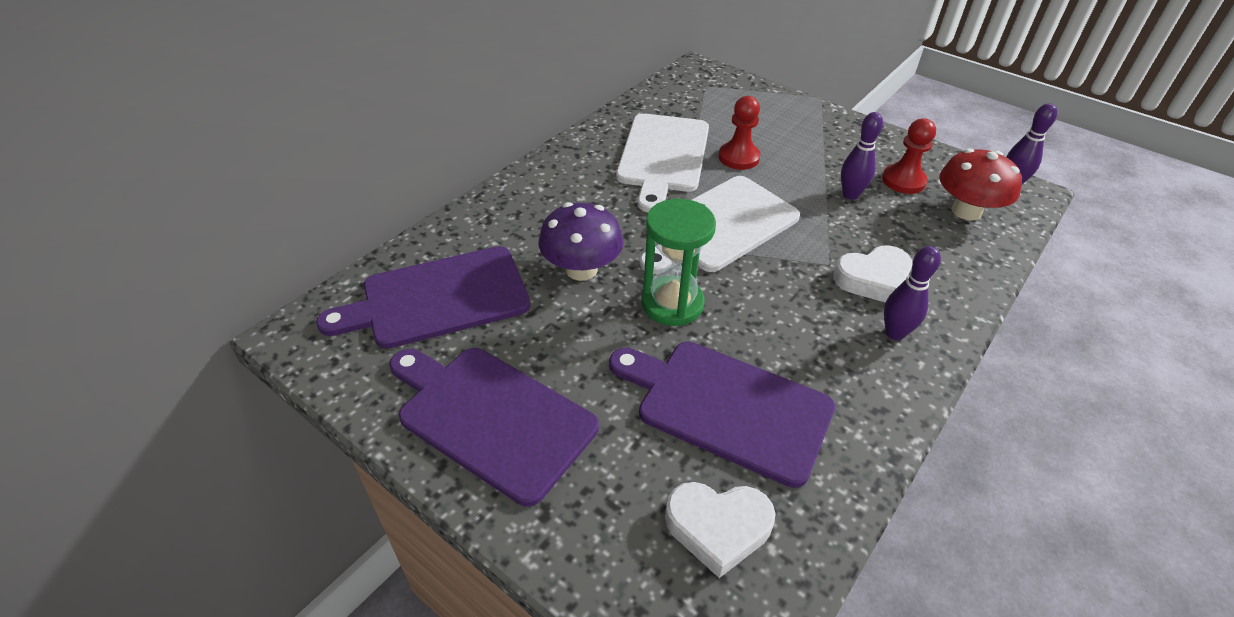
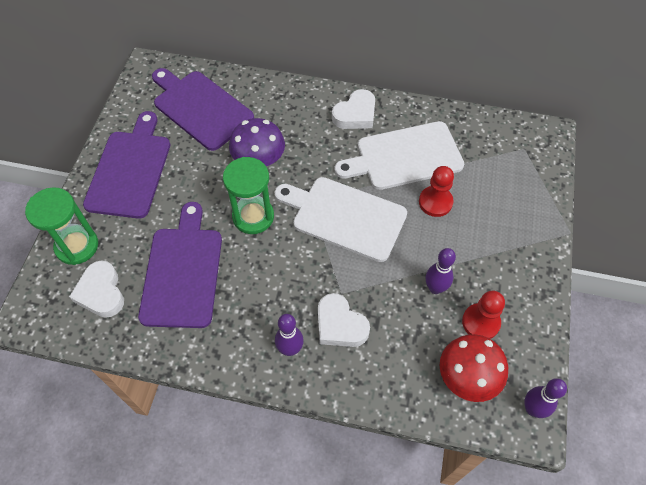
camera: 65 degrees right, 15 degrees up
(573, 169) = (355, 114): none -> white heart
(602, 540) = (77, 246): none -> green hourglass

